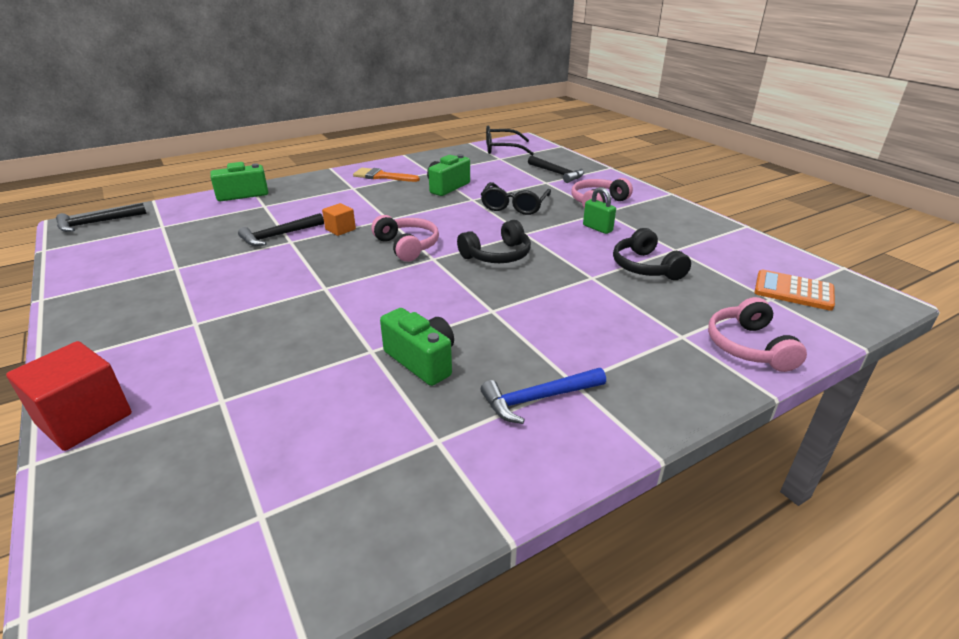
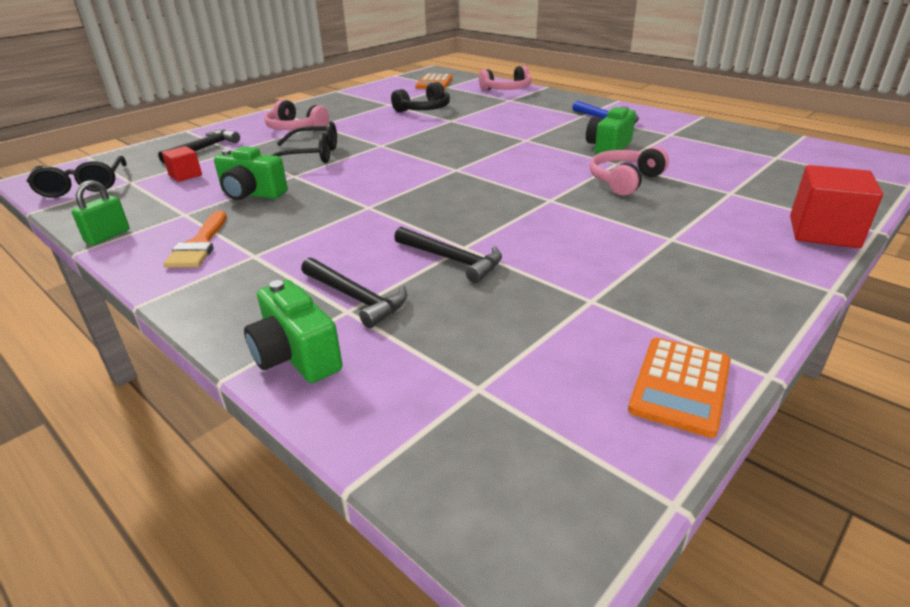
camera: 105 degrees left, 0 degrees up
(81, 271) = (680, 386): none -> orange calculator
(97, 223) = (514, 507): black hammer -> black hammer (356, 298)
(340, 229) = (412, 226): orange cube -> none
(407, 246) = (436, 184): pink headphones -> pink headphones (624, 181)
(497, 255) = (433, 148): black headphones -> none
(500, 170) = (185, 175): none -> red cube
(597, 228) = (358, 124): green padlock -> green padlock (108, 236)

